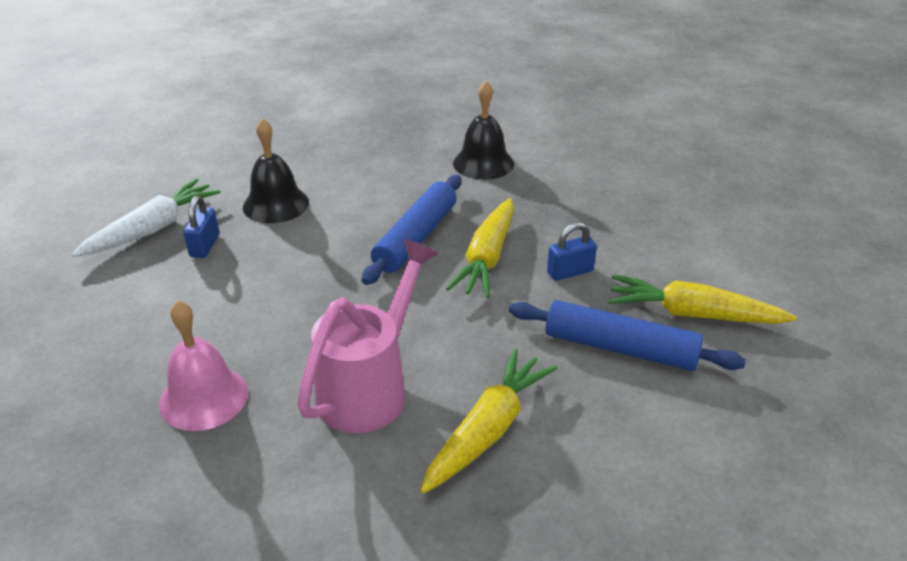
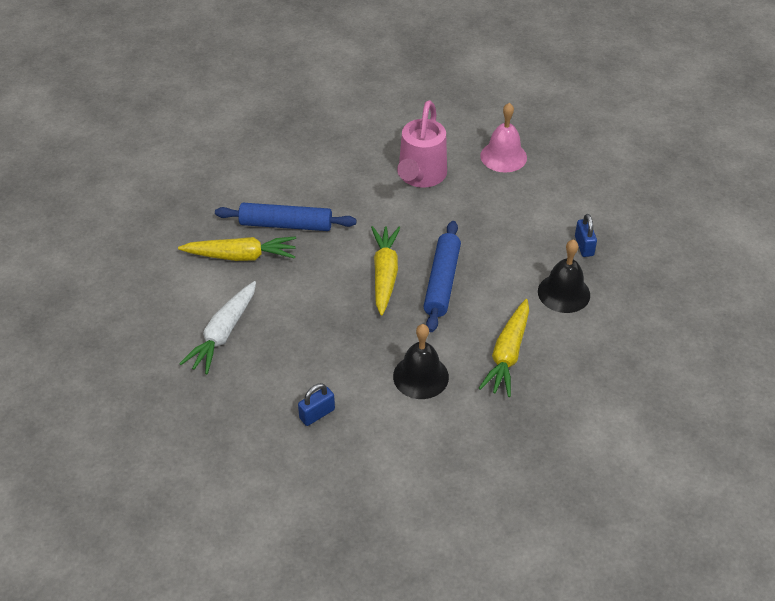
camera: 165 degrees right, 10 degrees up
(152, 229) = (632, 252): white carrot -> white carrot (223, 333)
(487, 430) = (351, 168): yellow carrot -> yellow carrot (507, 354)
(570, 272) = (324, 273): blue padlock -> blue padlock (317, 414)

